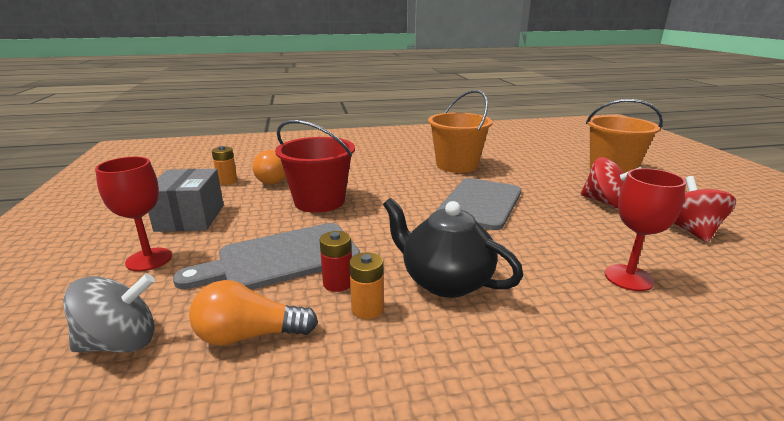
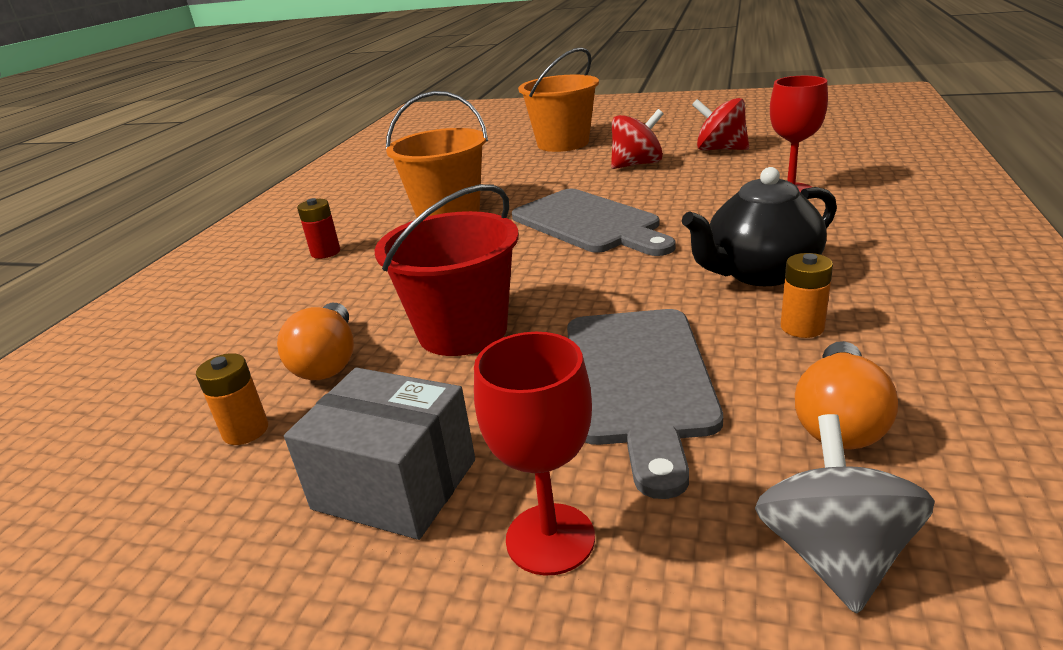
camera: 60 degrees left, 5 degrees up
(338, 283) = (734, 341): red battery -> red battery (325, 252)

